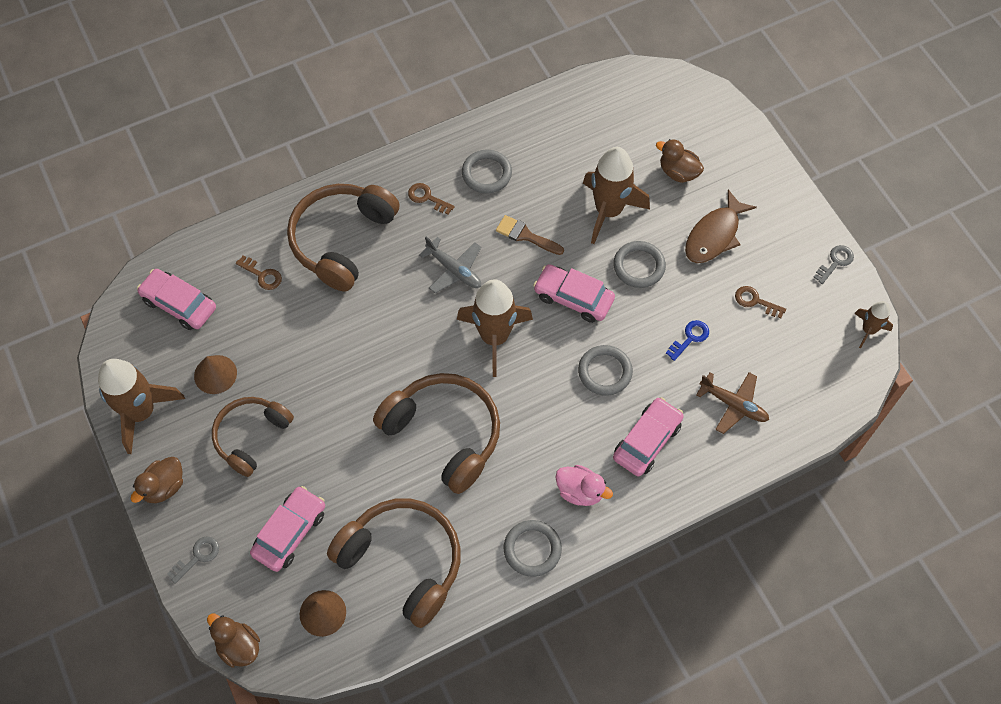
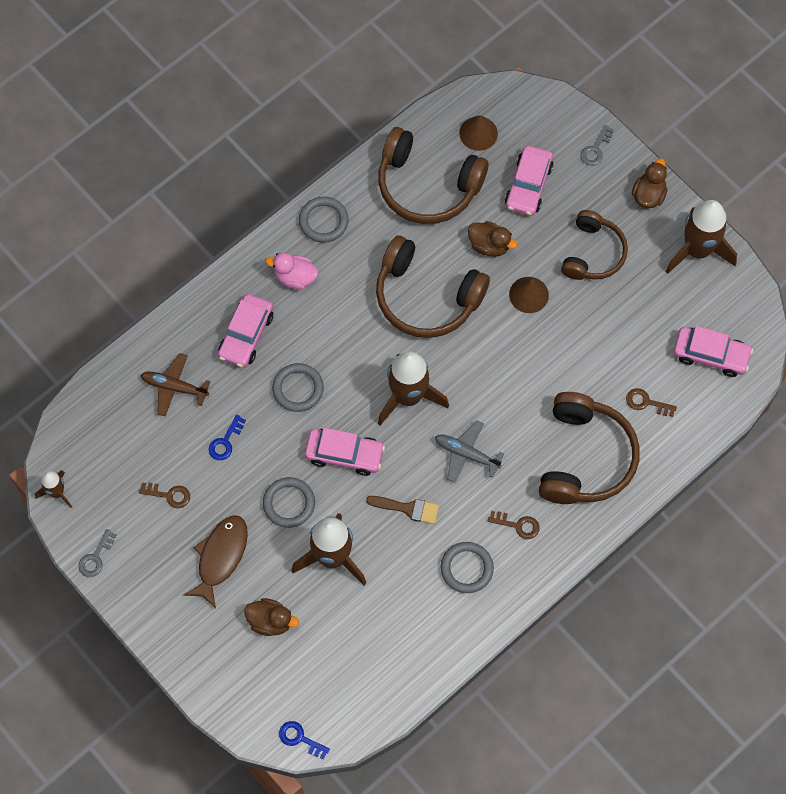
camera: 165 degrees right, 5 degrees up
(215, 374) = (648, 299): brown cone -> brown cone (529, 294)
(238, 646) = (535, 94): brown duck -> brown duck (489, 245)
(671, 80) = (300, 738): none -> blue key

